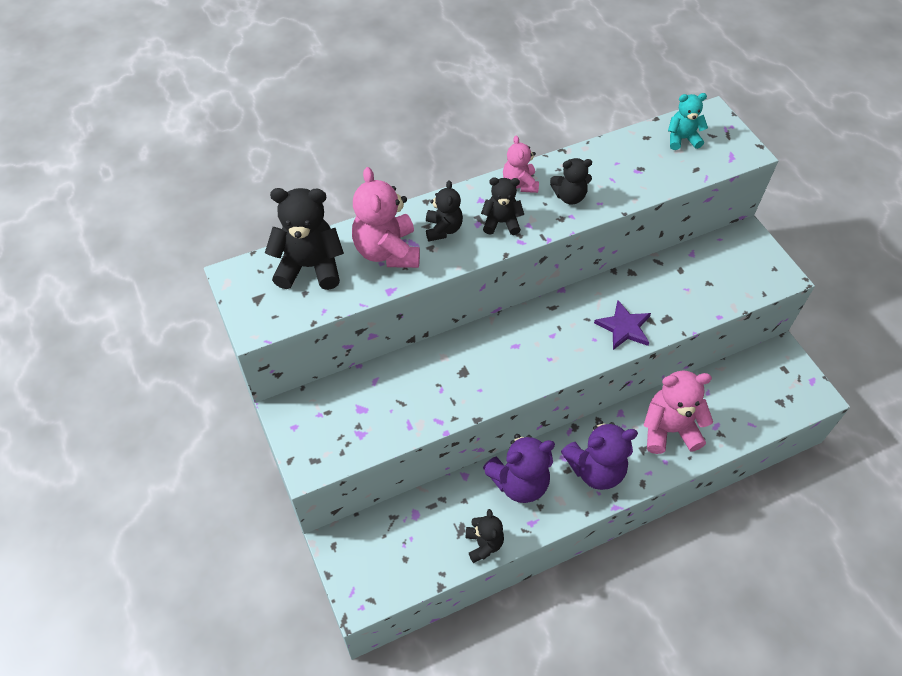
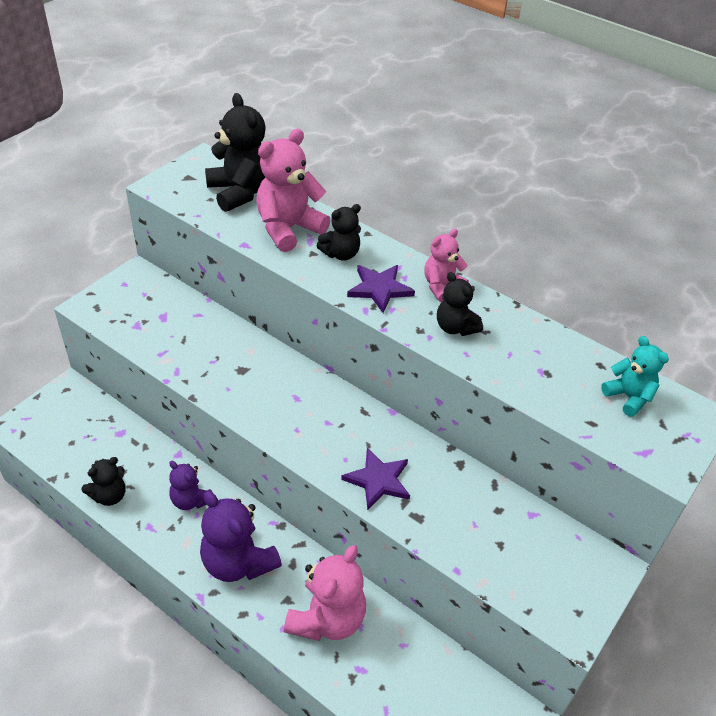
camera: 60 degrees right, 10 degrees down
(501, 222) = (379, 289): black teddy bear -> purple star
(519, 482) = (191, 500): purple teddy bear -> purple teddy bear, size x0.59
(669, 429) = (327, 619): pink teddy bear -> pink teddy bear turned 60 degrees clockwise

